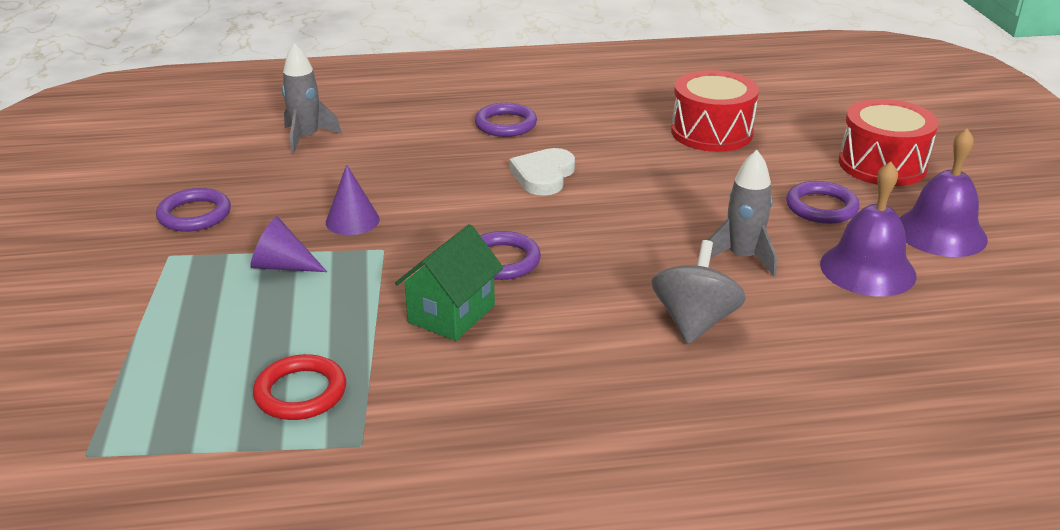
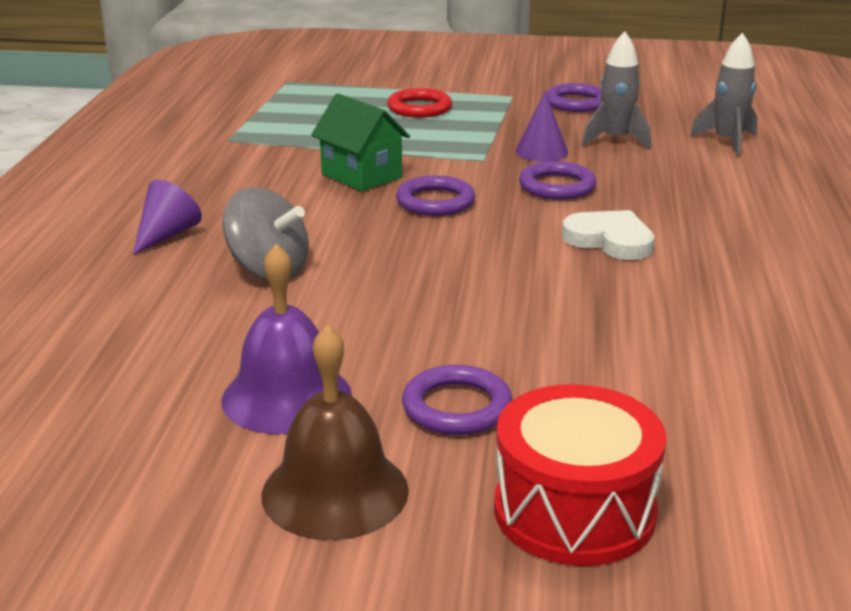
camera: 105 degrees right, 5 degrees down
(282, 266) = (475, 127): purple cone -> purple cone (167, 235)
(300, 392) = (300, 127): red ring -> red ring (419, 108)
(505, 124) = (759, 236): purple ring -> purple ring (557, 186)
(711, 132) = (724, 374): red drum -> none
(742, 257) = (366, 320): grey rocket -> grey rocket (615, 140)
(940, 232) = (335, 491): purple bell -> brown bell

